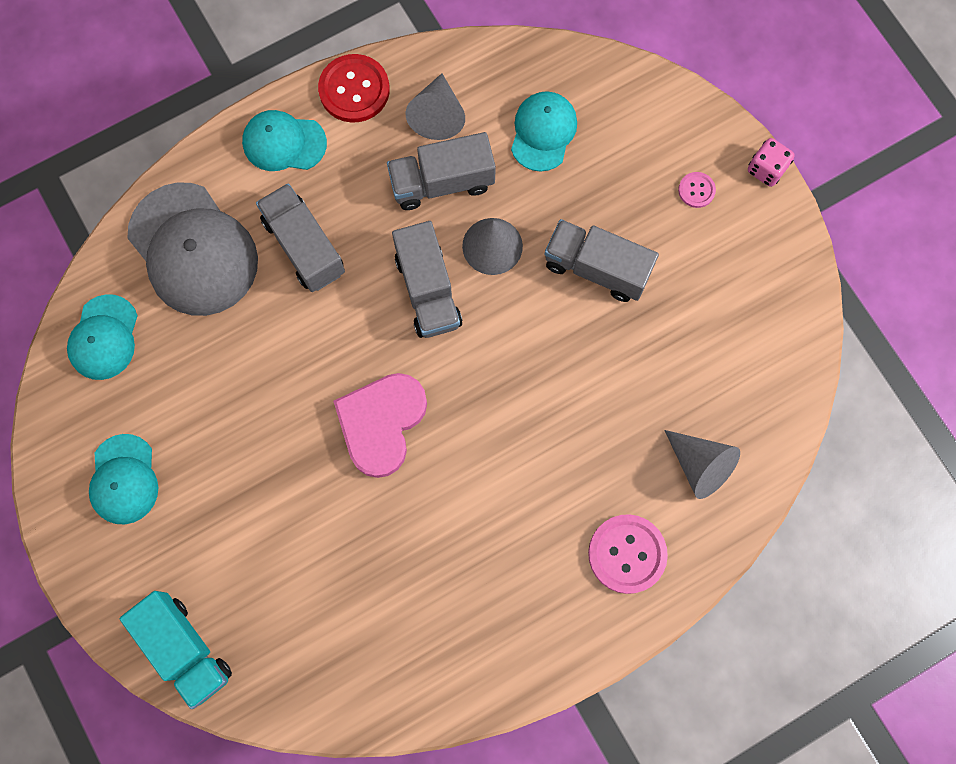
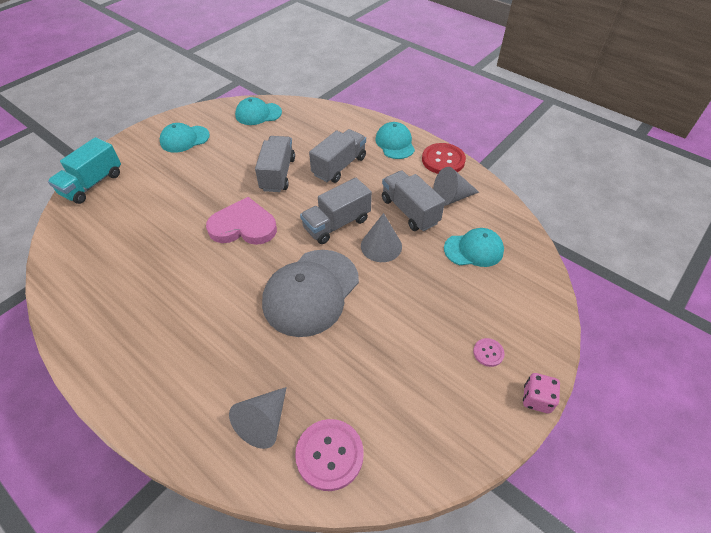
camera: 70 degrees right, 25 degrees down
(193, 249) = (318, 129): grey cap -> grey cap (311, 292)
(596, 268) = (394, 306): grey truck -> grey truck (277, 174)
(627, 554) = (180, 389): pink button -> pink button (329, 455)

